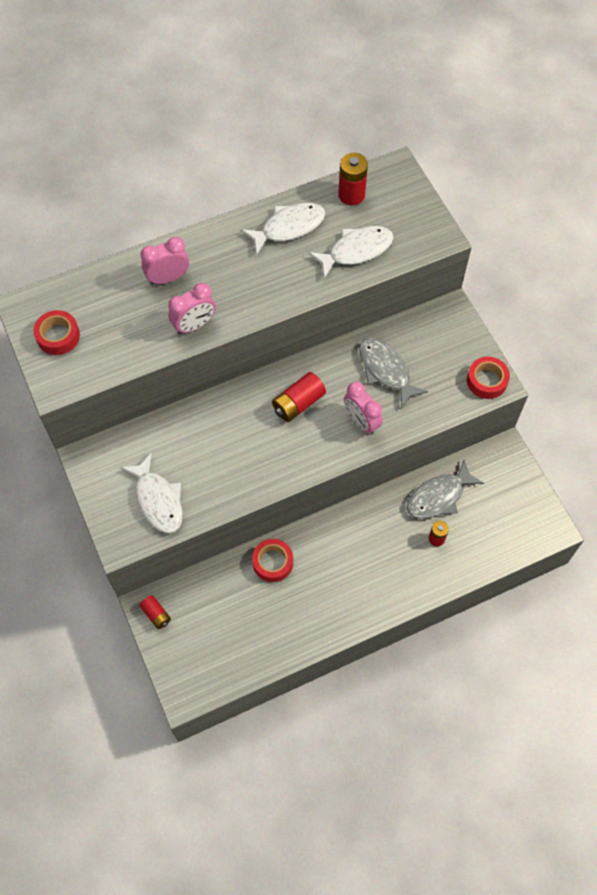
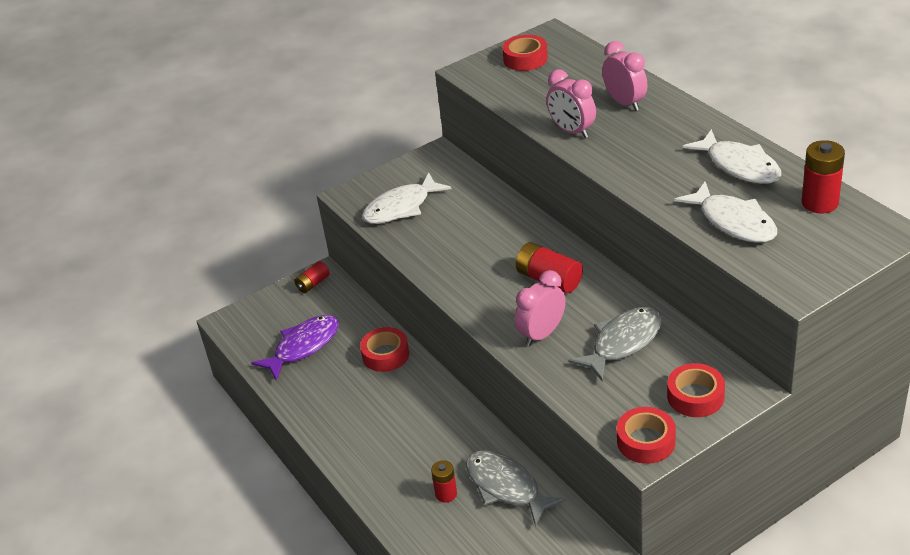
camera: 85 degrees right, 25 degrees down
(241, 630) = (303, 347): none -> purple fish
(451, 341) = (695, 396): none -> red tape

